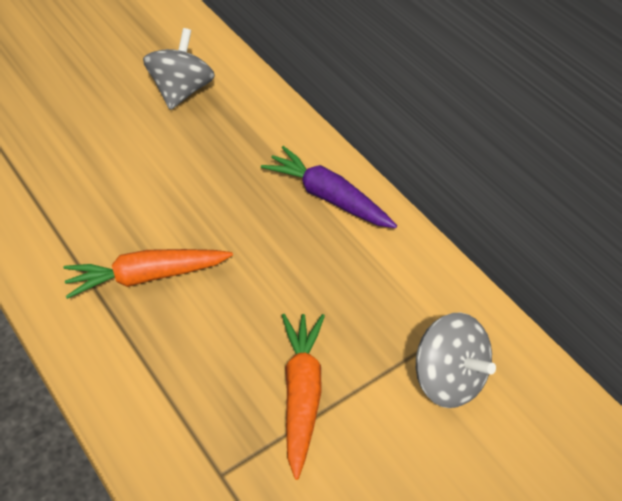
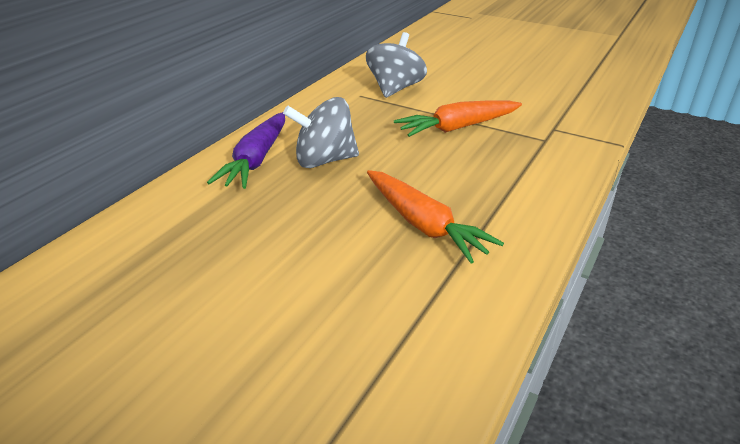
camera: 115 degrees left, 15 degrees down
(182, 91) = (104, 308): grey spinning top -> grey spinning top (324, 160)

